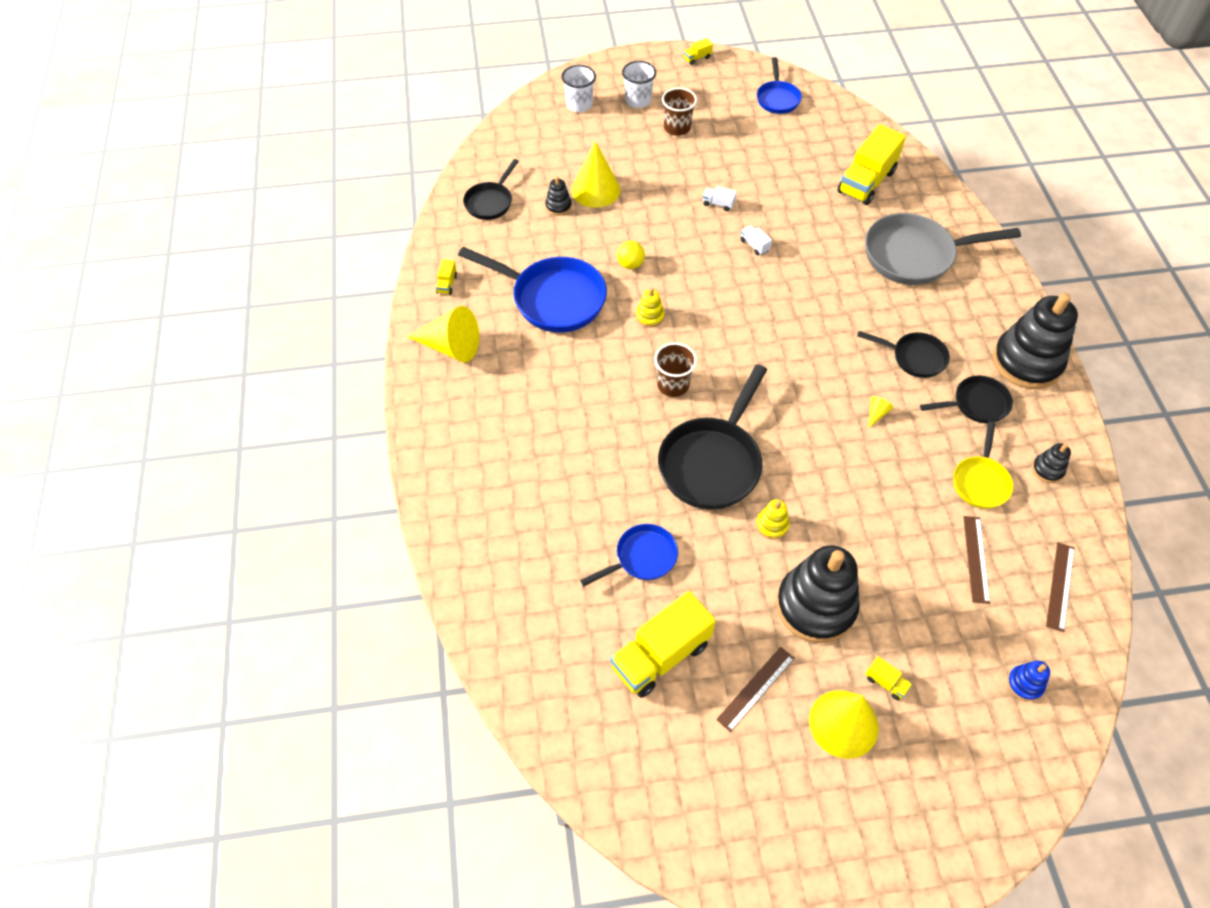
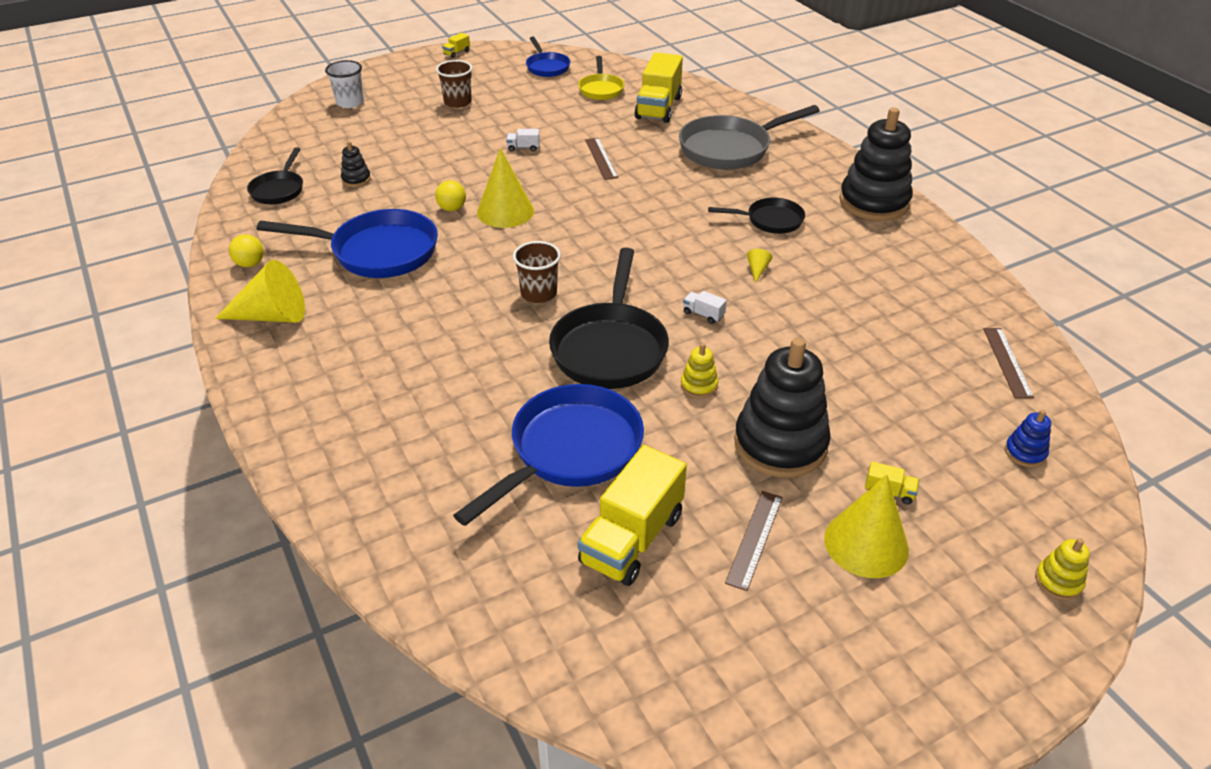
camera: 20 degrees left, 15 degrees down
(447, 284) = (250, 264): yellow truck -> yellow ball
(595, 190) = (392, 160): yellow cone -> yellow cone (505, 211)
(638, 101) = (410, 90): white cup -> none
(641, 558) = (569, 451): blue pan -> blue pan, size x1.78
(650, 316) = (490, 244): yellow stacking toy -> yellow stacking toy (1058, 581)
(754, 245) = (574, 170): white truck -> white truck (703, 314)
(976, 404) = (846, 242): black pan -> none
(976, 559) = (916, 361): brown ruler -> brown ruler (601, 158)
(980, 481) = (885, 299): yellow pan -> yellow pan (601, 89)
(1047, 469) = (940, 275): black stacking toy -> none

